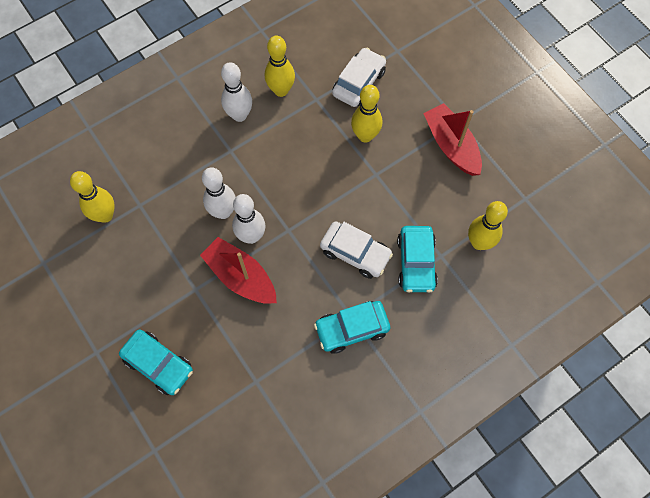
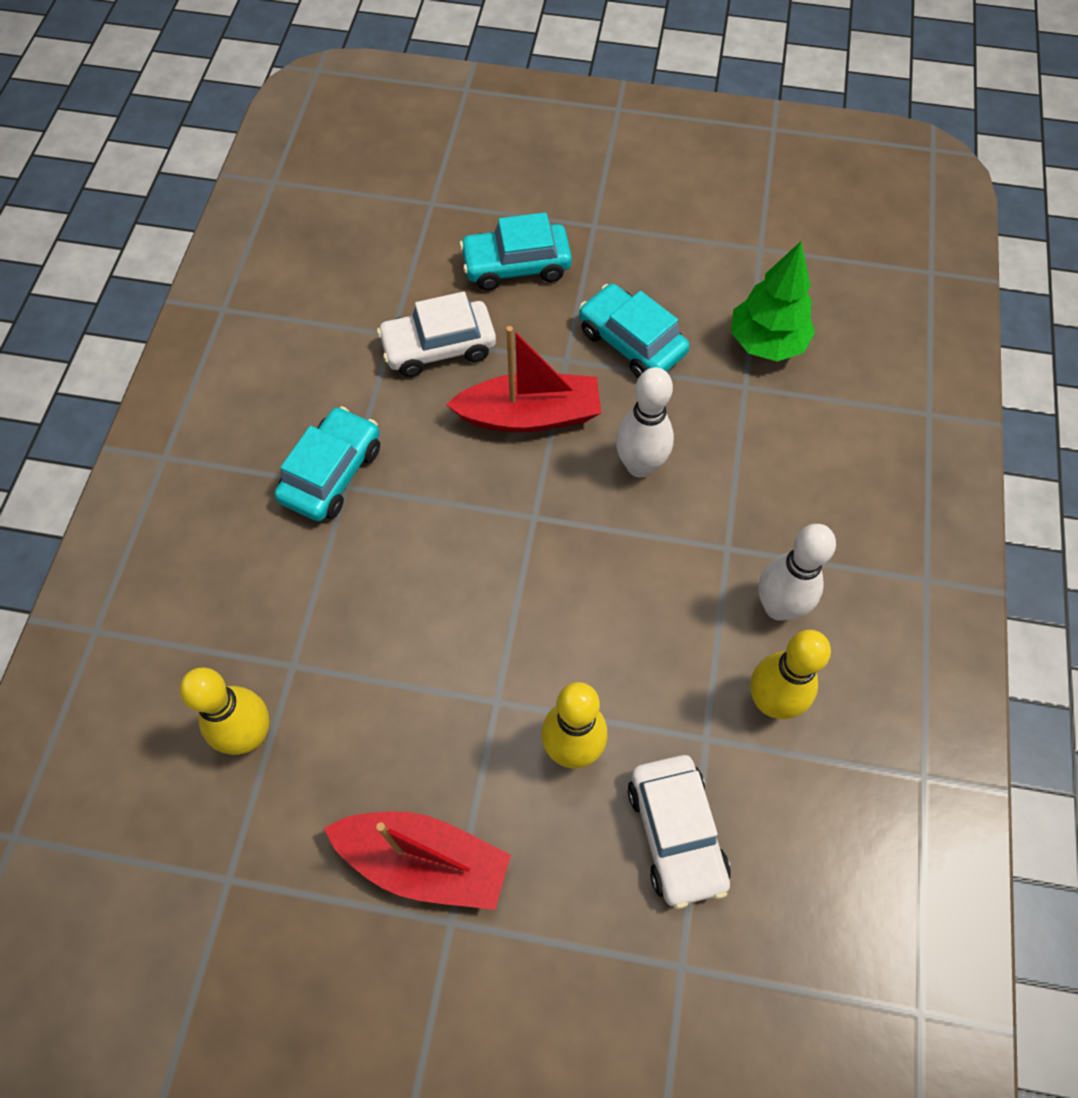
camera: 135 degrees right, 5 degrees down
(105, 215) = (766, 343): yellow bowling pin -> green tree
(251, 236) = (571, 469): white bowling pin -> none
(355, 253) = (416, 565): white car -> white car (439, 347)
(416, 263) = (320, 625): turquoise car -> turquoise car (631, 342)

